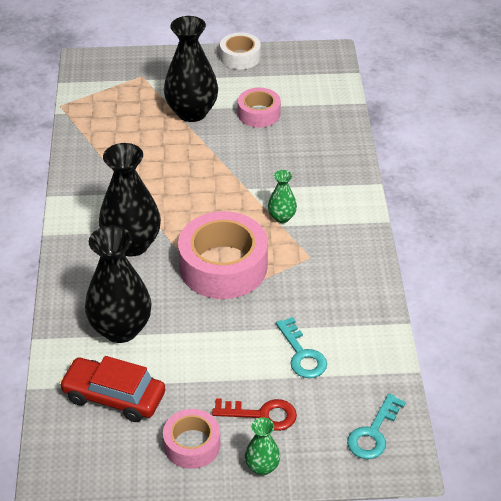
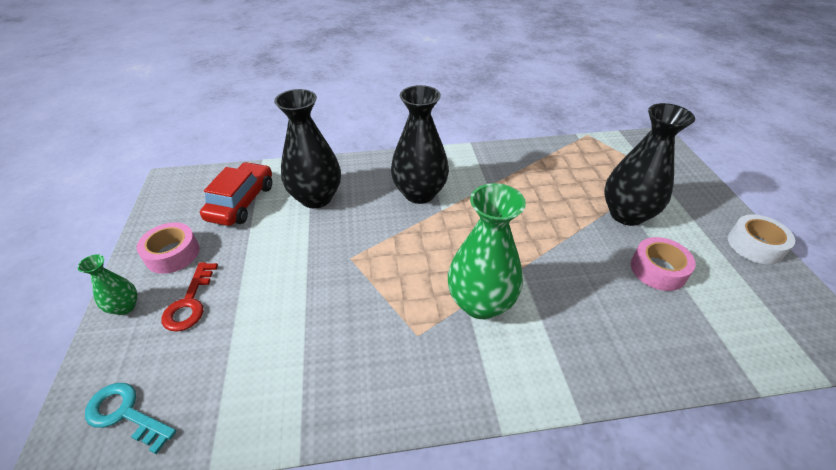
camera: 85 degrees right, 0 degrees up
(223, 266) = (396, 257): pink tape -> none
(282, 217) = (480, 303): green vase -> green vase, size x2.05
(302, 354) = (263, 333): turquoise key -> none

